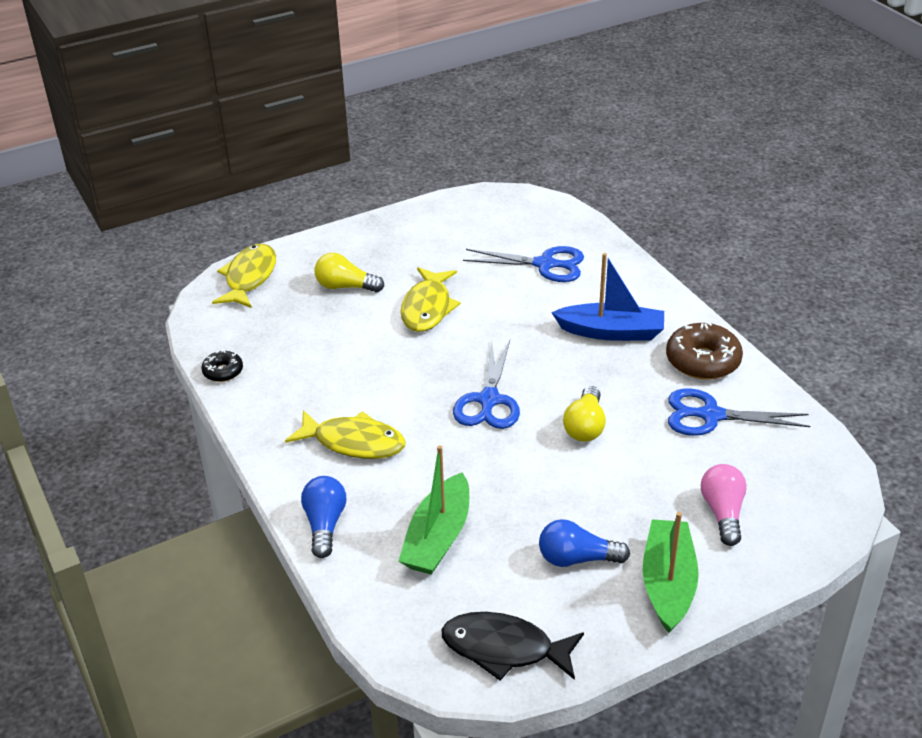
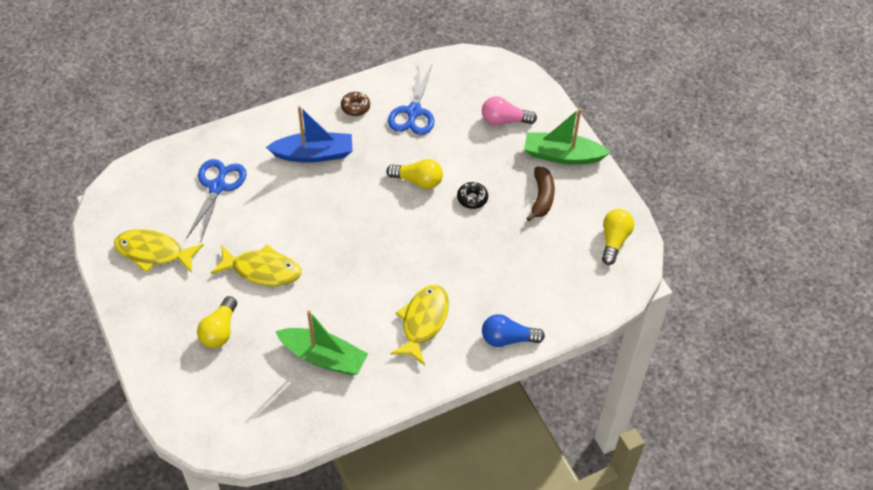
camera: 90 degrees left, 15 degrees up
(223, 371) = (326, 420): black donut -> black donut (472, 198)
(249, 277) = (189, 409): yellow fish -> yellow fish (153, 252)
(438, 537) = (522, 271): green boat -> green boat (324, 357)
(489, 400) = (384, 235): blue scissors -> none
(504, 649) = (614, 240): black fish -> yellow light bulb
(577, 558) = (542, 198): blue light bulb -> brown banana
(611, 332) = (314, 154): blue boat -> blue boat turned 75 degrees clockwise
(702, 361) = (355, 107): brown donut -> brown donut, size x0.55

